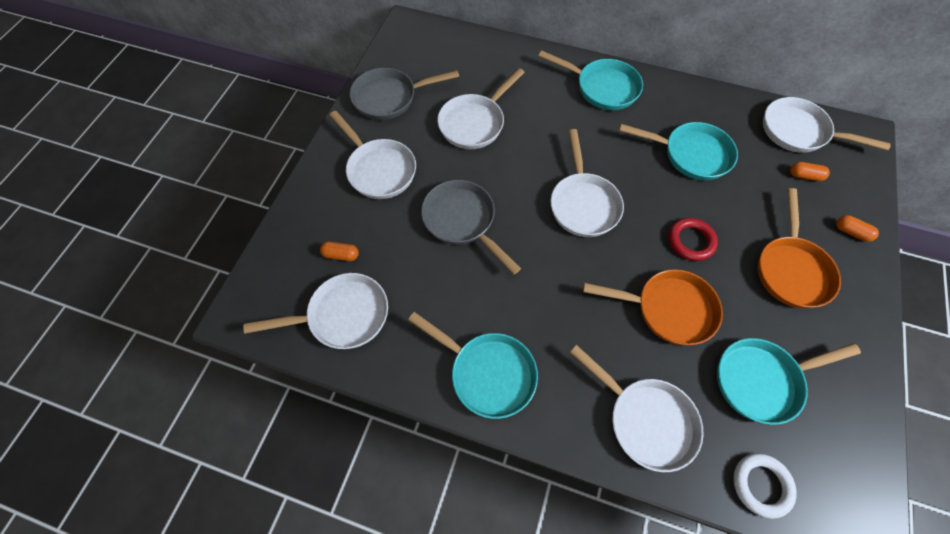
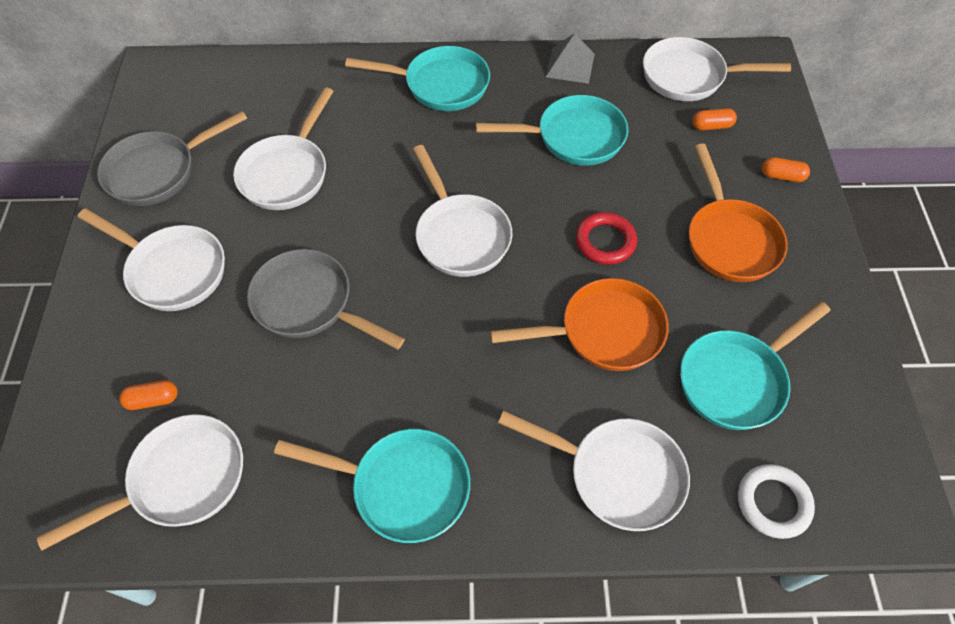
camera: 20 degrees left, 5 degrees down
(705, 98) = (570, 65): none -> grey pyramid

